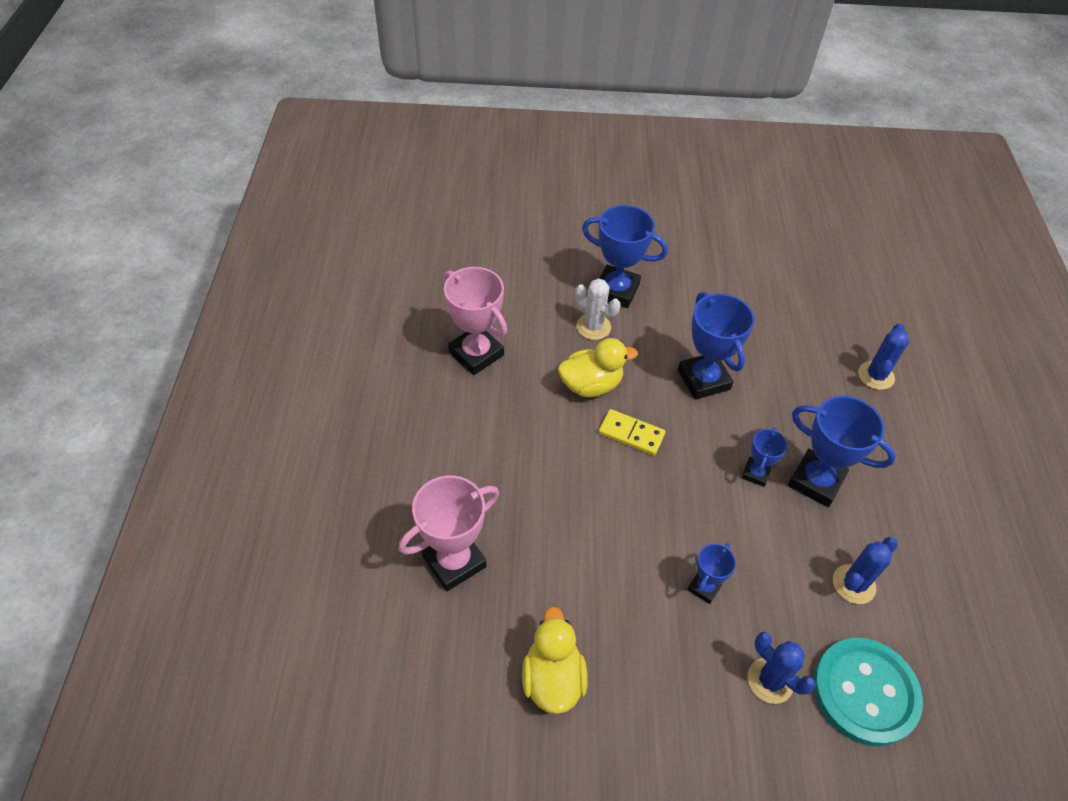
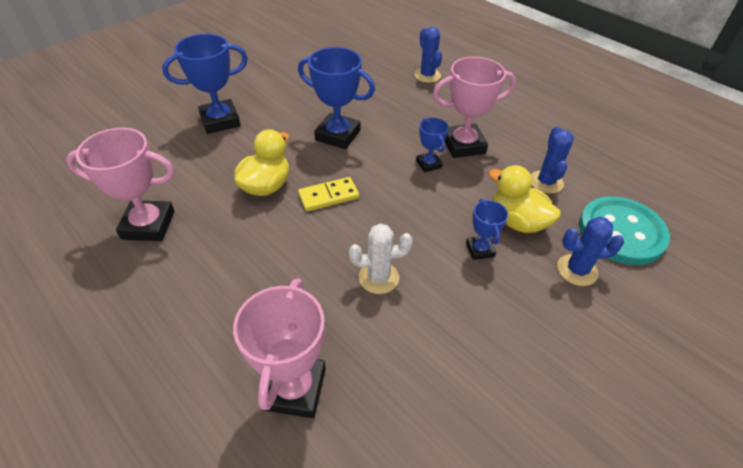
camera: 45 degrees left, 5 degrees down
(553, 679) = (465, 401): yellow duck -> yellow duck (517, 221)
(593, 327) = (227, 151): white cactus -> white cactus (378, 277)
(816, 481) = (463, 145): blue trophy -> pink trophy

